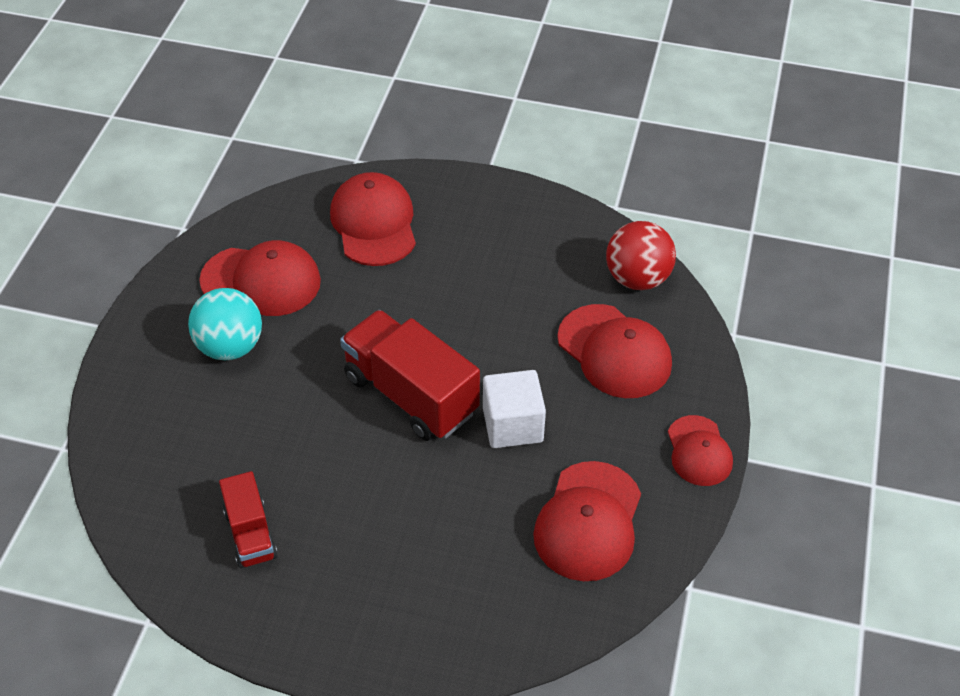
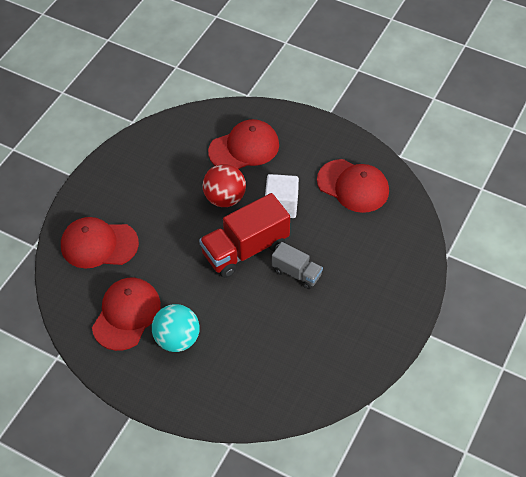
camera: 75 degrees left, 5 degrees up
(250, 534) = (323, 344): red truck -> none
(381, 471) = (296, 273): none -> grey truck
(637, 278) = (194, 125): red ball -> red ball (225, 198)
(699, 451) = (321, 129): red cap -> none

